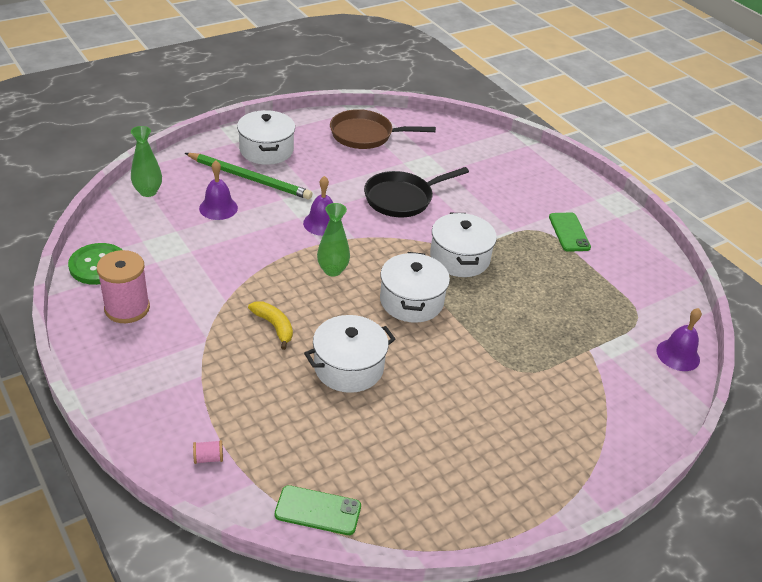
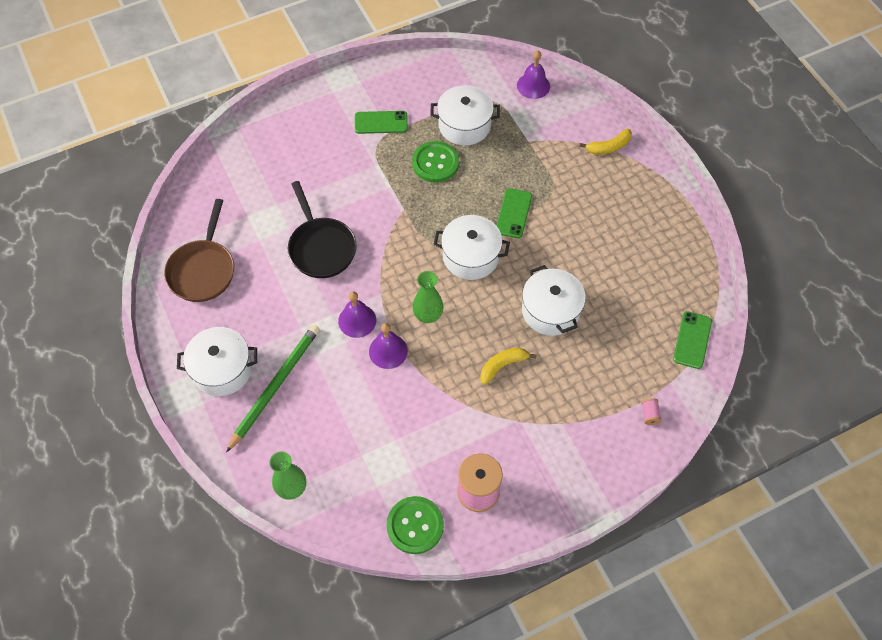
camera: 80 degrees left, 20 degrees up
(218, 208) = (326, 416): purple bell -> purple bell (388, 351)
(459, 258) = (414, 212): white pot -> white pot (464, 125)
(478, 336) = (513, 213): none -> green phone
(529, 273) = (435, 163): none -> green button
(609, 429) = (609, 147): none -> yellow banana

